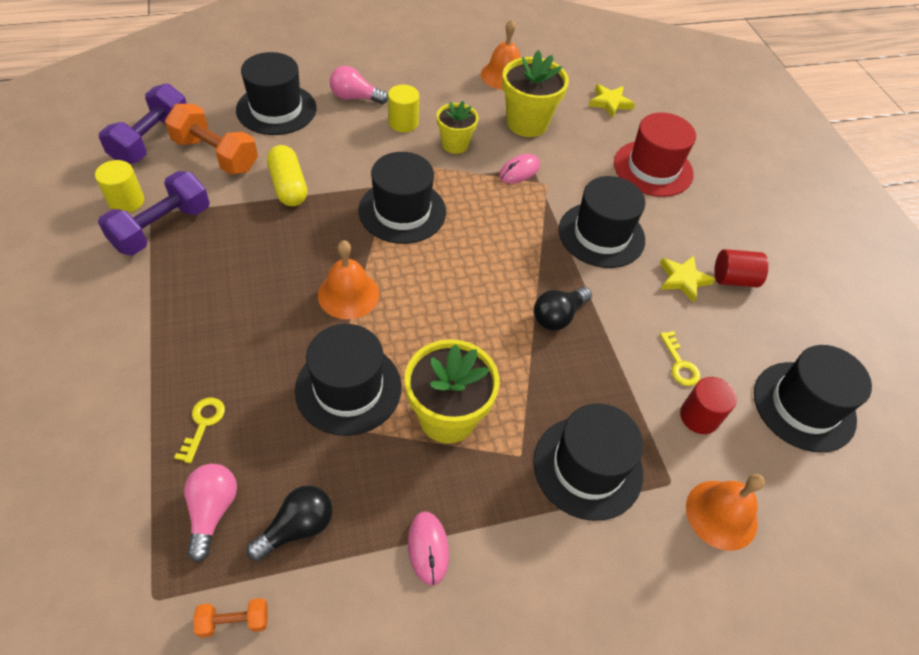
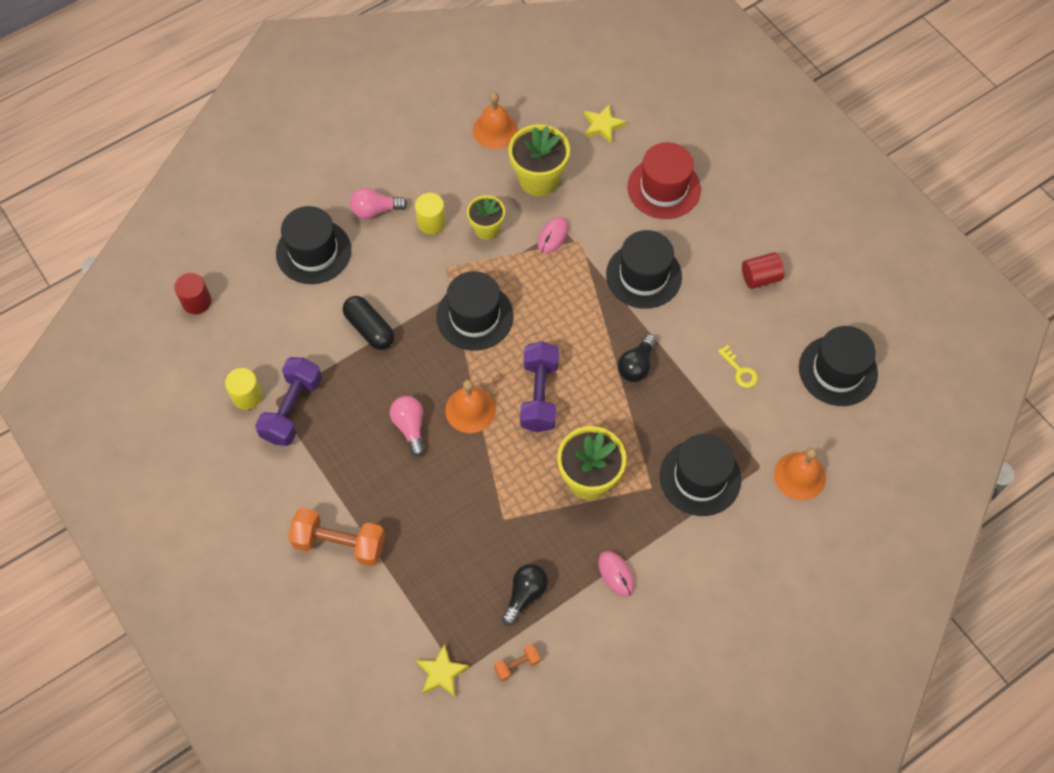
camera: 15 degrees left, 10 degrees up
(151, 140) = (227, 328): purple dumbbell -> purple dumbbell (539, 395)
(203, 424) = (422, 552): yellow key -> none
(212, 511) = (464, 606): pink light bulb -> pink light bulb (410, 427)
(216, 155) = (291, 321): orange dumbbell -> orange dumbbell (339, 544)
(288, 186) = (369, 329): yellow capsule -> black capsule
(348, 388) = (509, 485): black hat -> none
(683, 280) = (721, 294): yellow star -> yellow star (441, 673)
(699, 416) = (765, 408): red cylinder -> red cylinder (197, 302)

